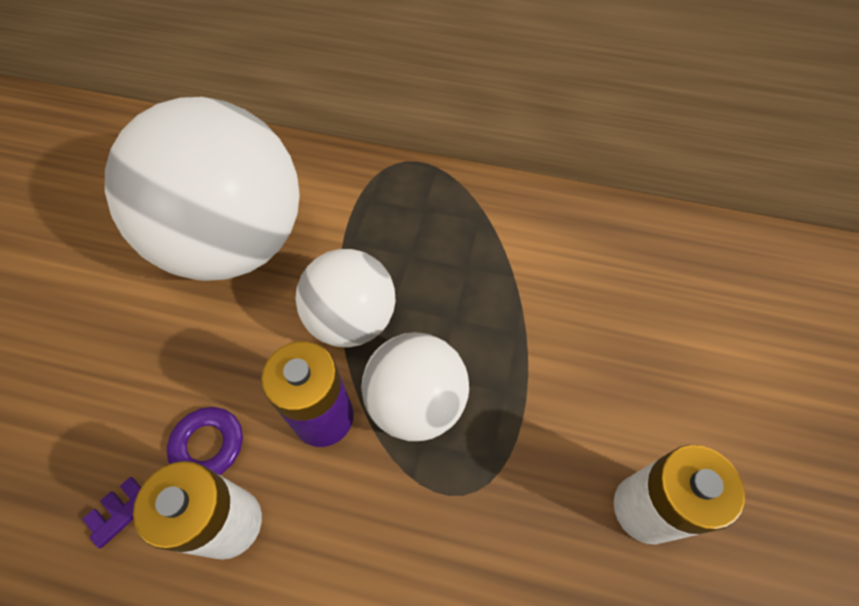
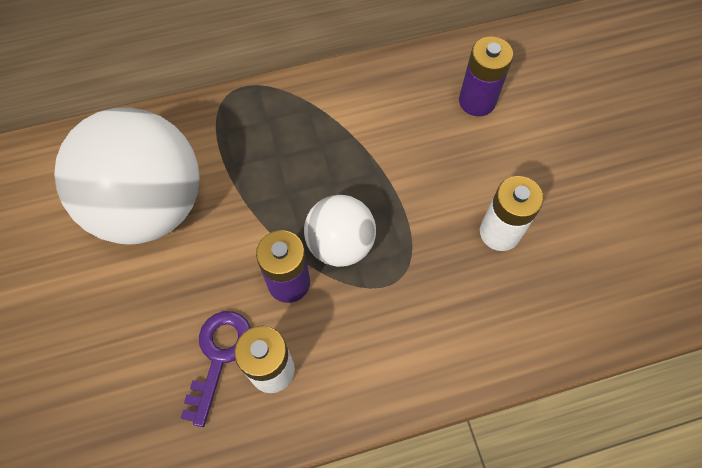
camera: 30 degrees left, 5 degrees up
(352, 320) = (267, 216): white ball -> none
(703, 308) = (477, 101): none -> purple battery

